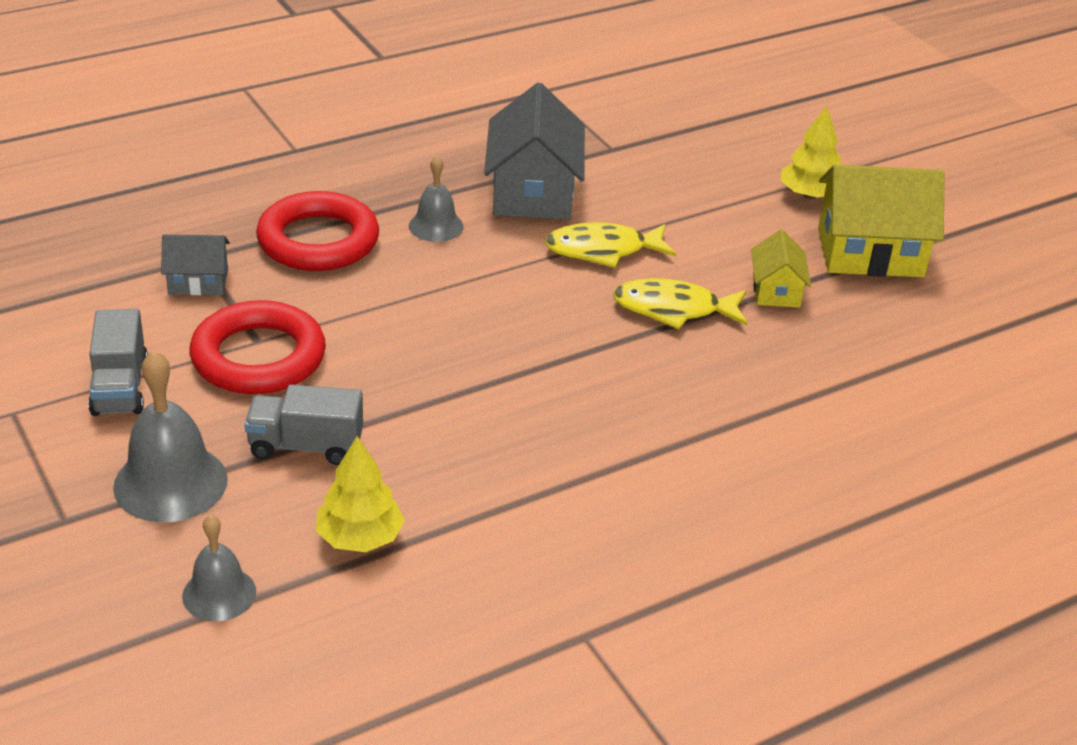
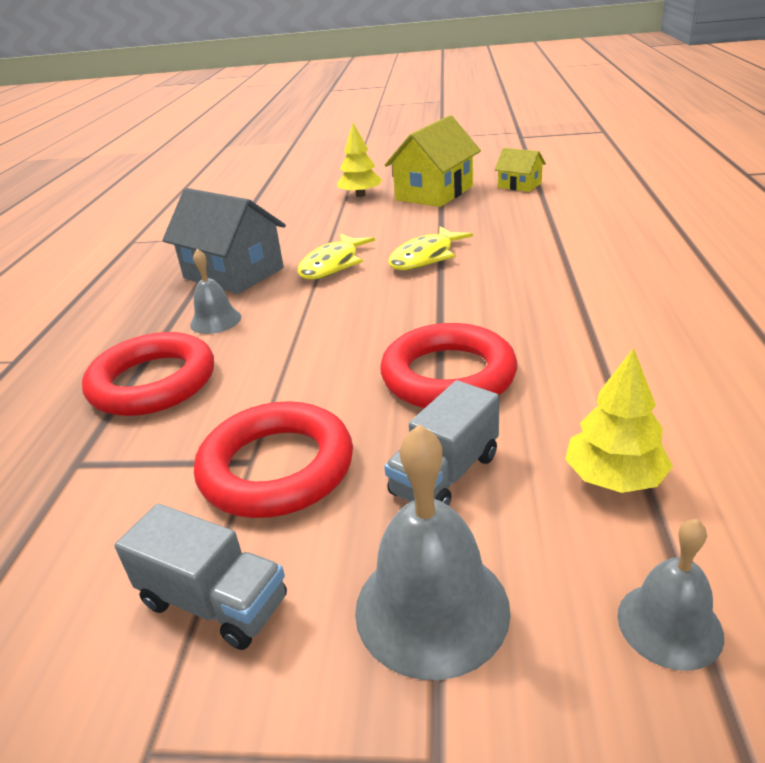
camera: 50 degrees left, 5 degrees down
(198, 281) = (109, 476): grey house -> none
(444, 404) = (448, 376): none -> red ring
(776, 290) = (441, 224): yellow house -> yellow house (519, 185)

